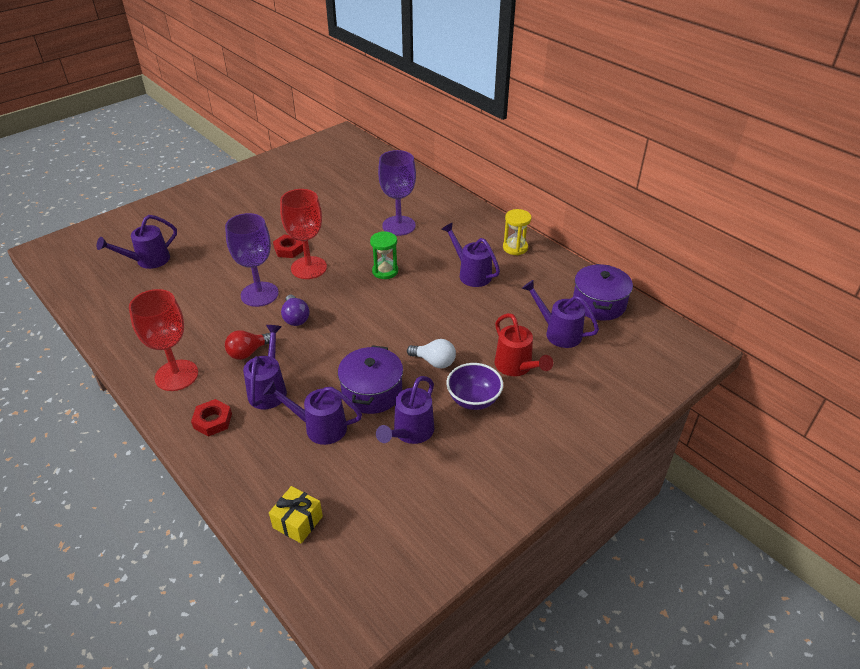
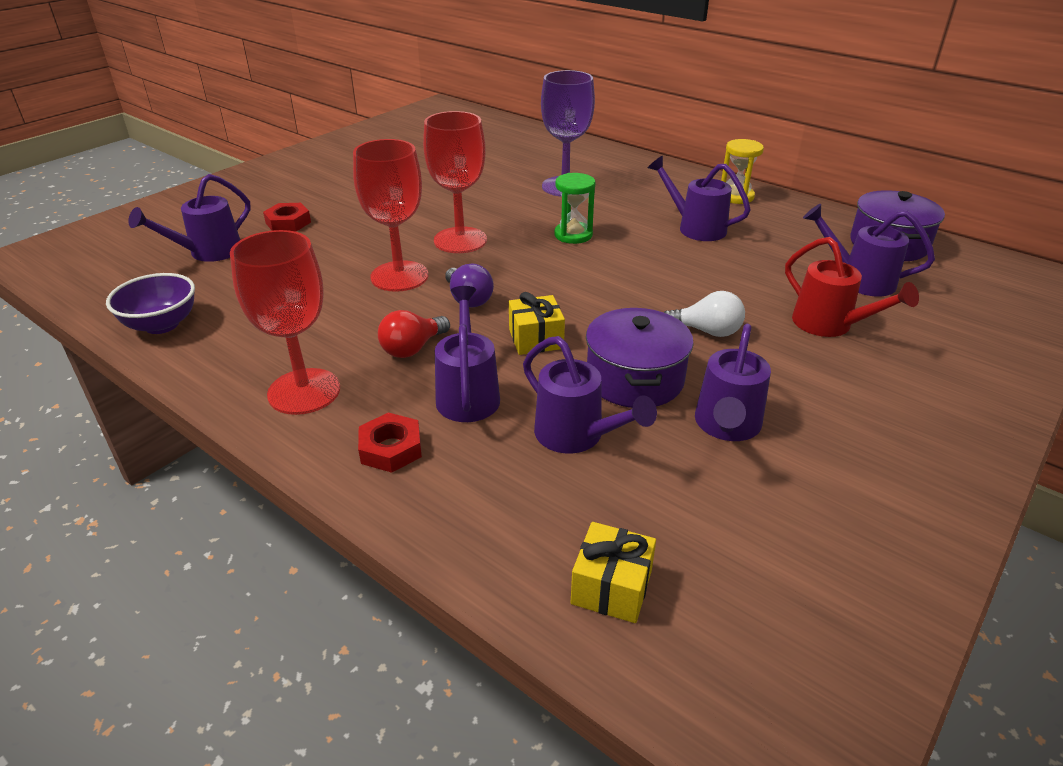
camera: 10 degrees left, 5 degrees down
(259, 294) = (399, 276): purple goblet -> red goblet
(289, 249) = (421, 223): red nut -> red nut (288, 223)
(319, 427) = (576, 436): purple watering can -> purple watering can turned 135 degrees counterclockwise
(325, 354) = (536, 339): none -> yellow gift
(473, 400) = (795, 372): purple bowl -> purple bowl (162, 325)

